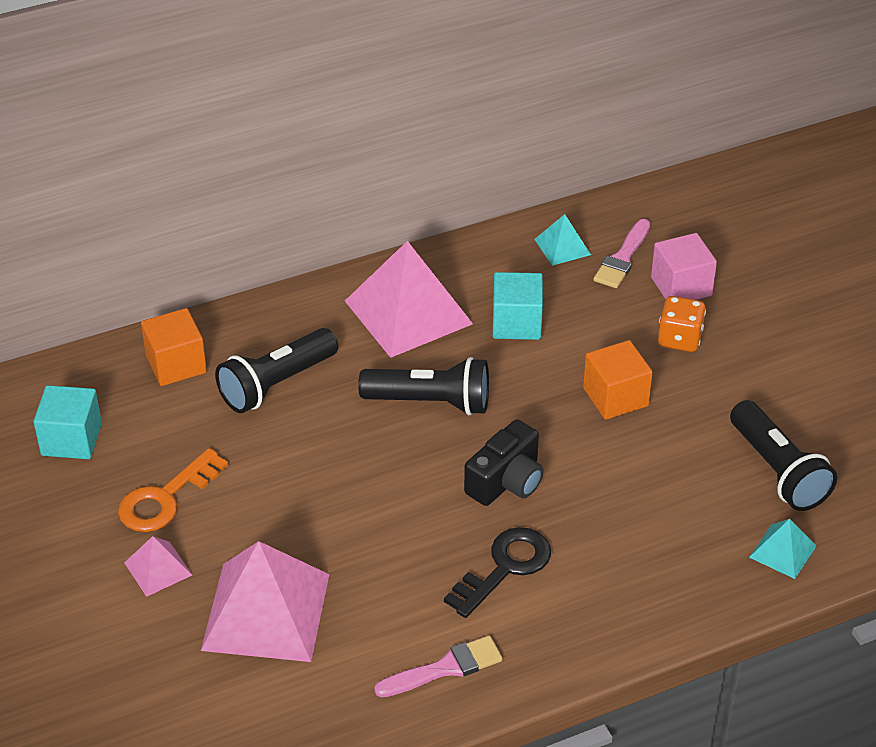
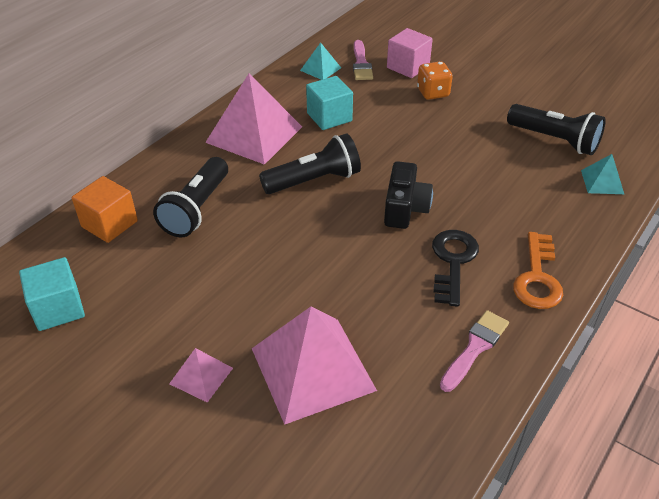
camera: 30 degrees left, 0 degrees up
(165, 498) = (169, 320): orange key -> orange key (537, 277)
(615, 397) = (426, 135): orange cube -> none

